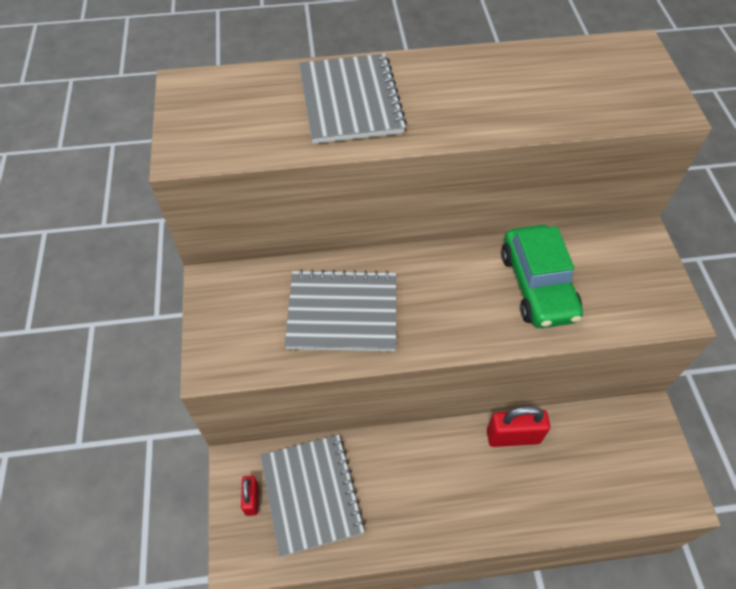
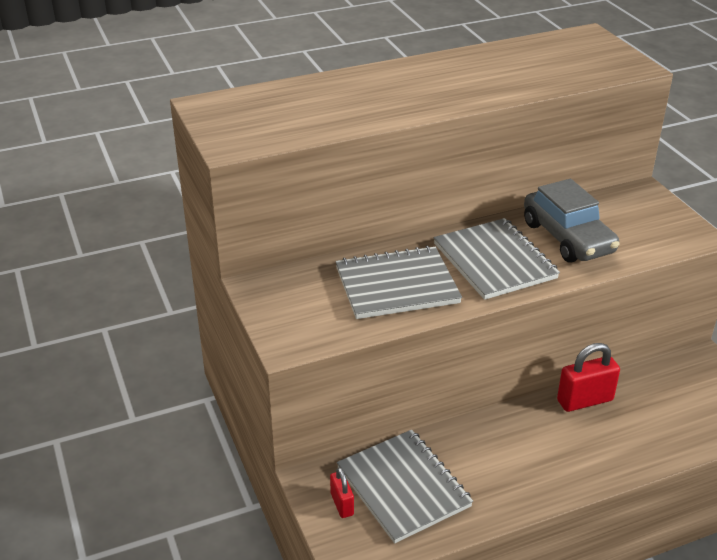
camera: 15 degrees left, 20 degrees down
(351, 101) = (363, 95): grey notebook -> grey notebook (495, 261)
(537, 285) = (568, 237): green car -> grey car

